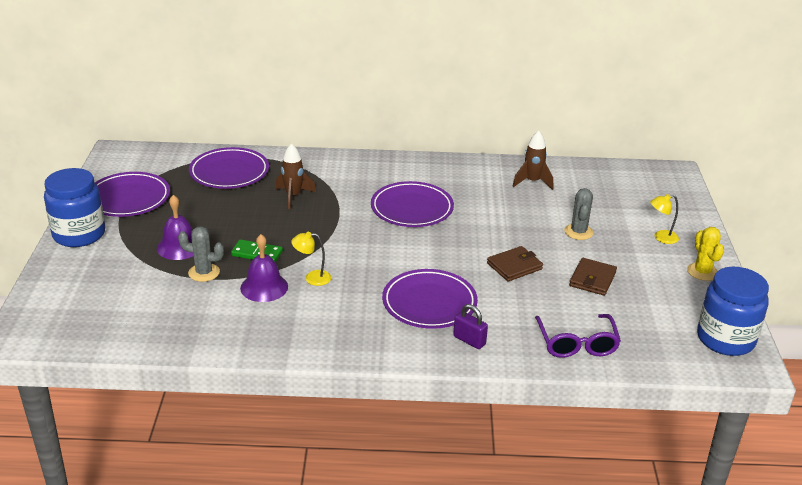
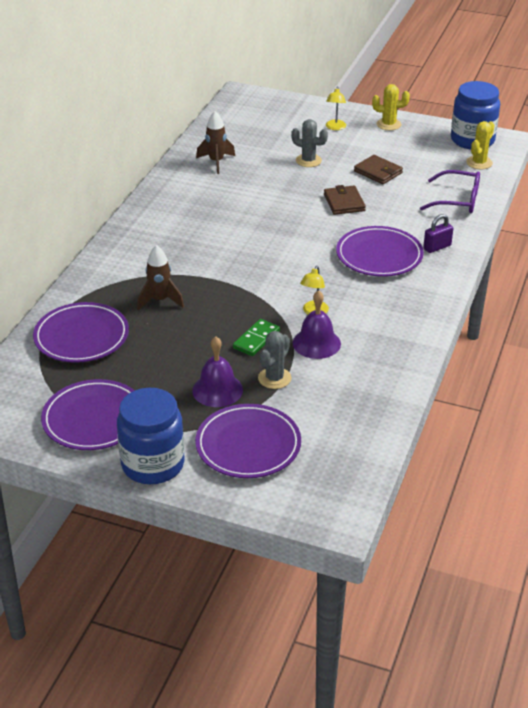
camera: 70 degrees left, 5 degrees up
(412, 208) = (224, 234): purple plate -> purple plate (248, 445)
(675, 351) = (479, 163): none -> yellow cactus

